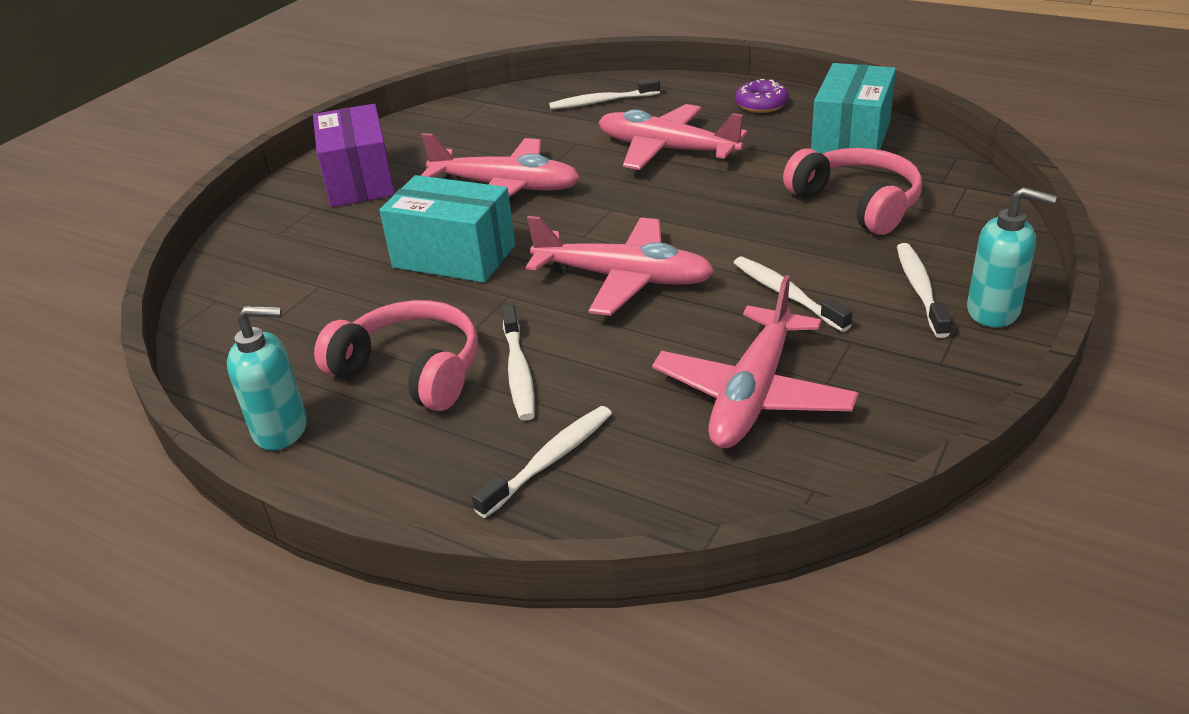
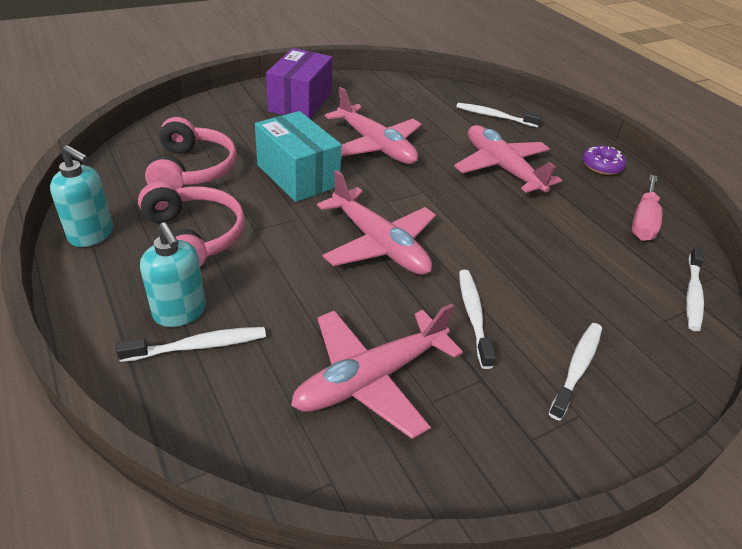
camera: 25 degrees right, 5 degrees up
(518, 371) = (249, 272): white toothbrush -> white toothbrush (692, 294)
(851, 138) = (643, 221): turquoise box -> pink screwdriver
(856, 203) = (596, 273): pink headphones -> pink headphones (192, 170)
(993, 311) = (619, 421): turquoise soap dispenser -> turquoise soap dispenser (180, 312)

